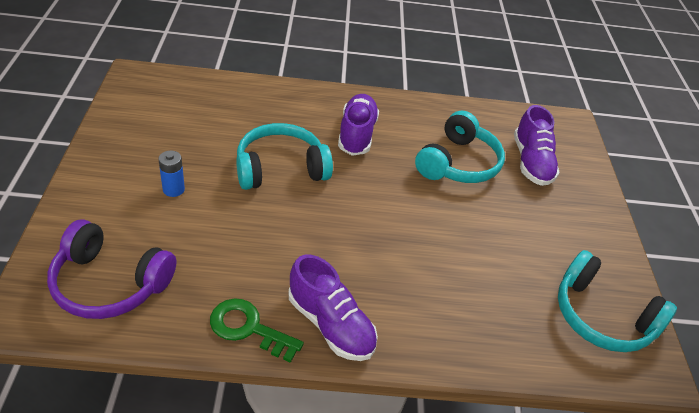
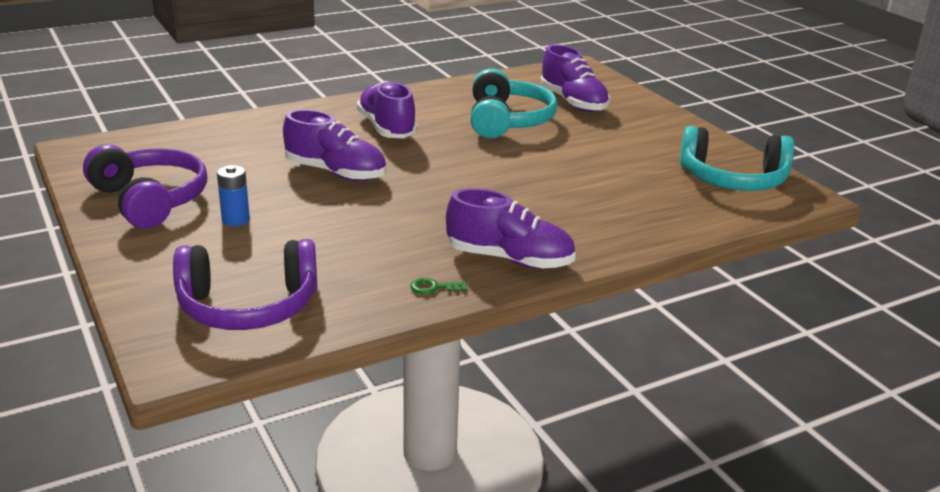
camera: 25 degrees left, 15 degrees down
(136, 145) = (149, 200): none -> purple headphones
(249, 328) = (434, 287): green key -> green key, size x0.48
(280, 169) = (336, 173): turquoise headphones -> purple shoe

